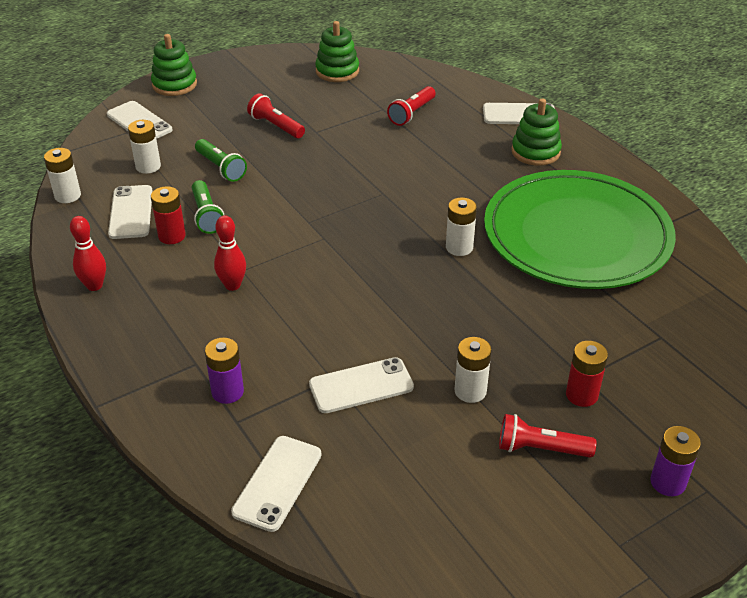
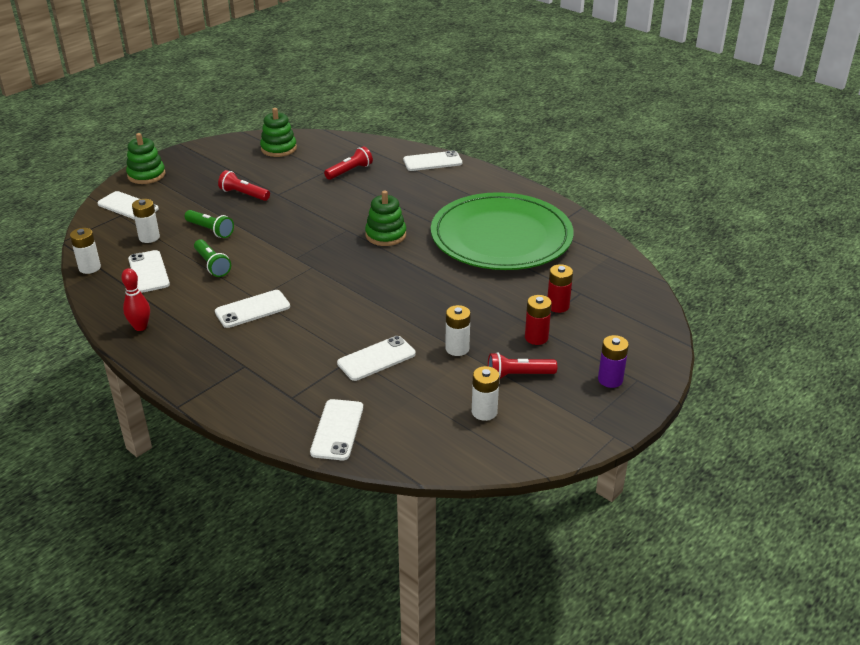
camera: 15 degrees left, 5 degrees down
(172, 236) = (189, 283): red battery -> red battery (557, 306)
(227, 392) = (277, 379): purple battery -> none
(232, 285) = (252, 309): red bowling pin -> white phone
(412, 113) = (349, 171): red flashlight -> red flashlight turned 150 degrees counterclockwise
(459, 247) = (417, 258): white battery -> white battery (484, 412)
(535, 152) = (453, 186): green stacking toy -> green stacking toy (386, 235)

